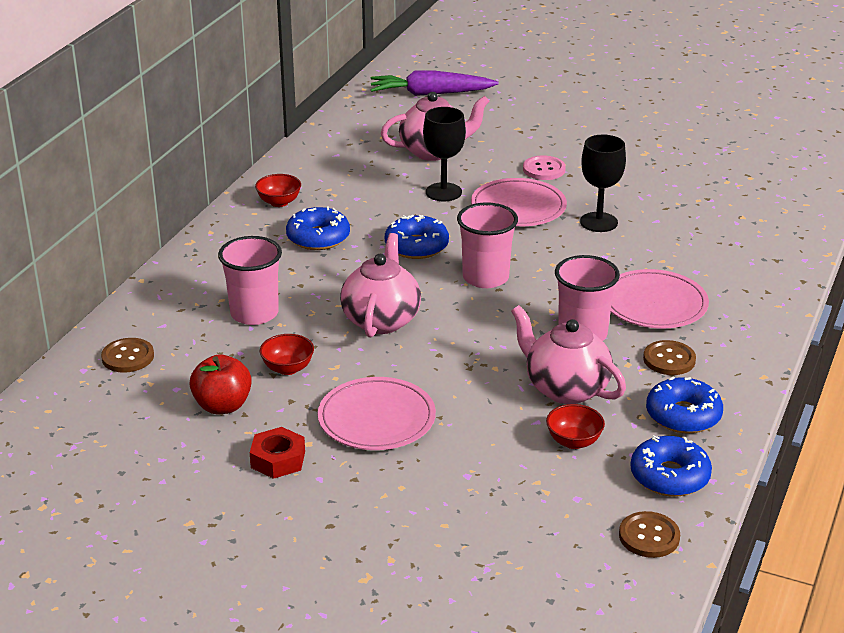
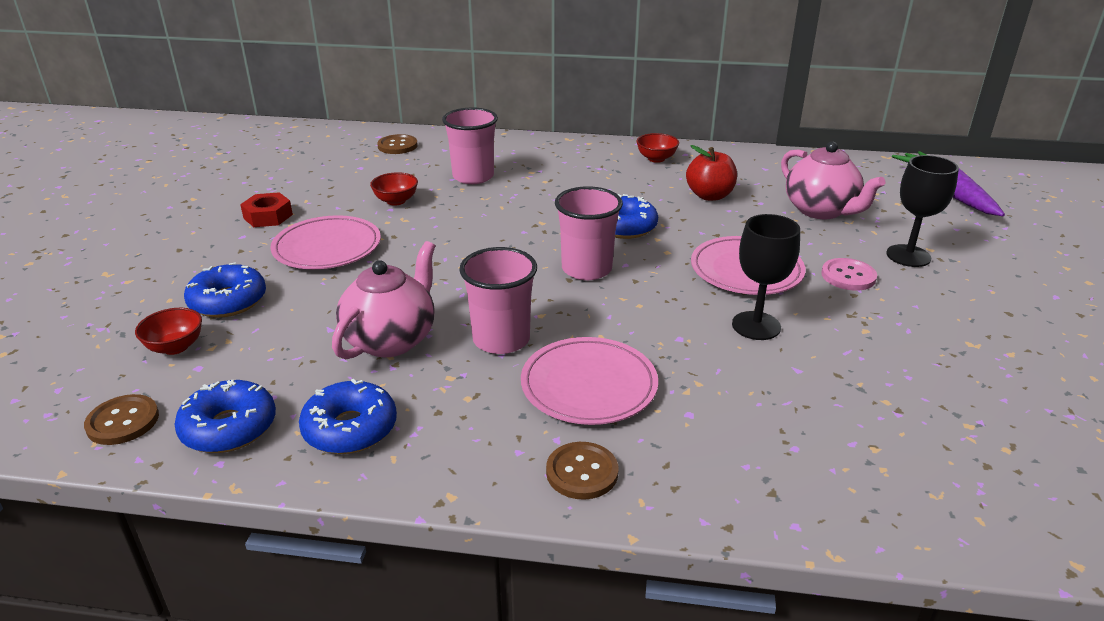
camera: 75 degrees right, 0 degrees up
(222, 406) = (339, 186): red apple -> red apple (709, 196)
(318, 238) = (608, 182): blue donut -> blue donut (228, 301)
(381, 320) = (485, 228): pink teapot -> none
(443, 192) = (741, 226): black goblet -> black goblet (908, 256)
(574, 441) = (295, 355): red bowl -> red bowl (175, 347)
(669, 359) = (467, 407): brown button -> brown button (582, 472)

